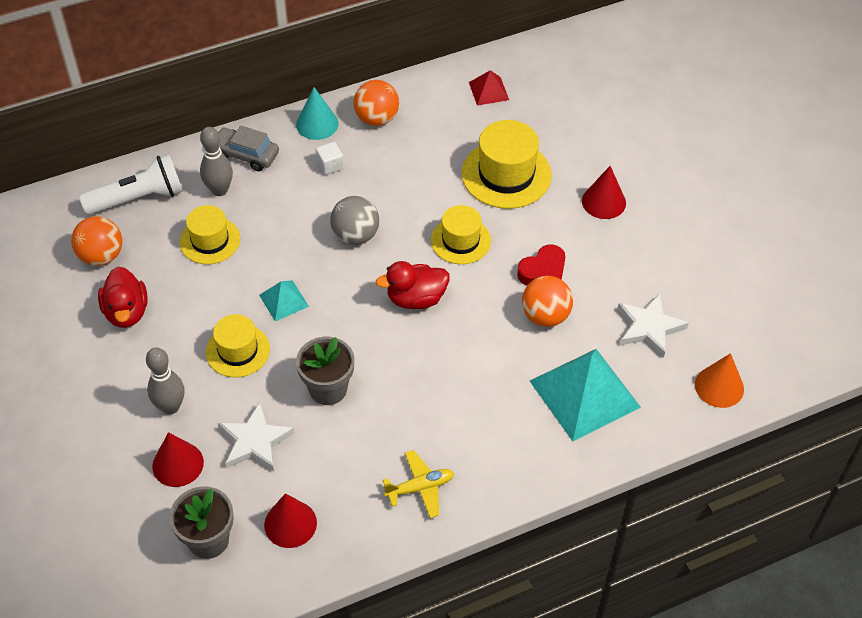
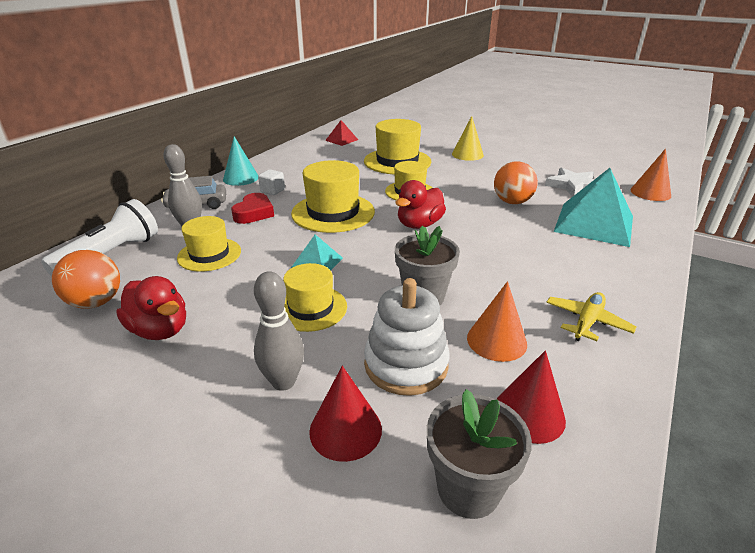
camera: 35 degrees left, 20 degrees down
(255, 441) = (406, 364): white star -> white stacking toy
(335, 461) = (496, 340): none -> orange cone
(355, 235) = (333, 212): grey ball -> yellow hat
(376, 118) = (282, 165): orange ball -> none
(543, 271) = (479, 186): red heart -> red heart (254, 213)
(603, 202) = (467, 154): red cone -> yellow cone

